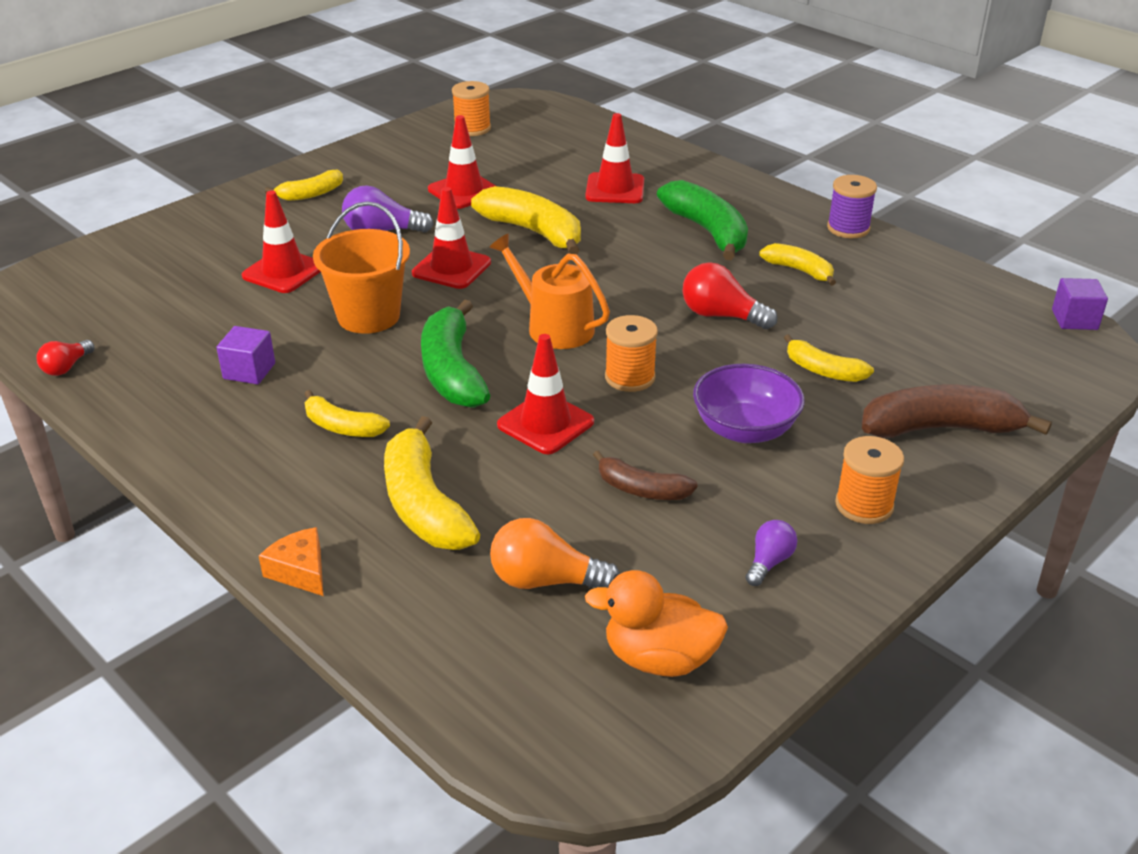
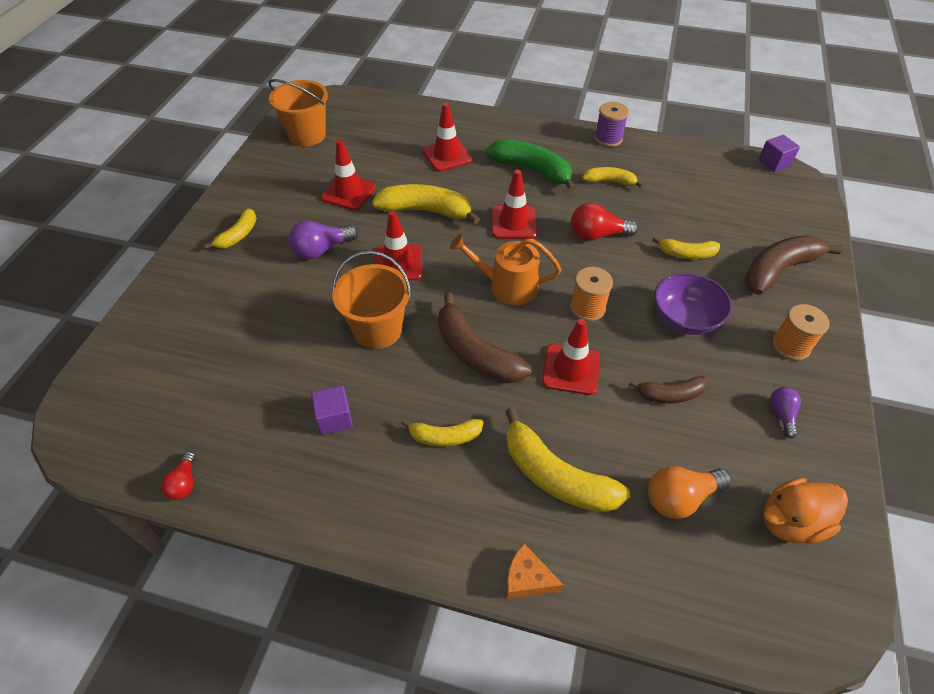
camera: 30 degrees left, 15 degrees up
(283, 272) = (280, 315): red traffic cone -> red traffic cone (513, 223)
(452, 371) = (475, 352): green banana -> brown banana
(472, 128) = (307, 135): orange spool -> orange bucket

